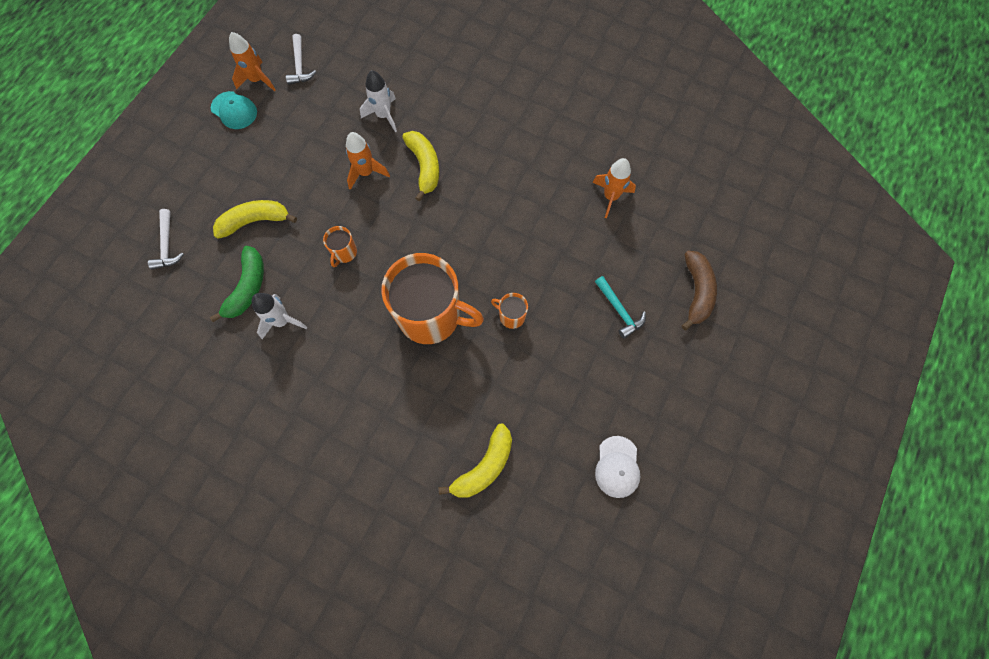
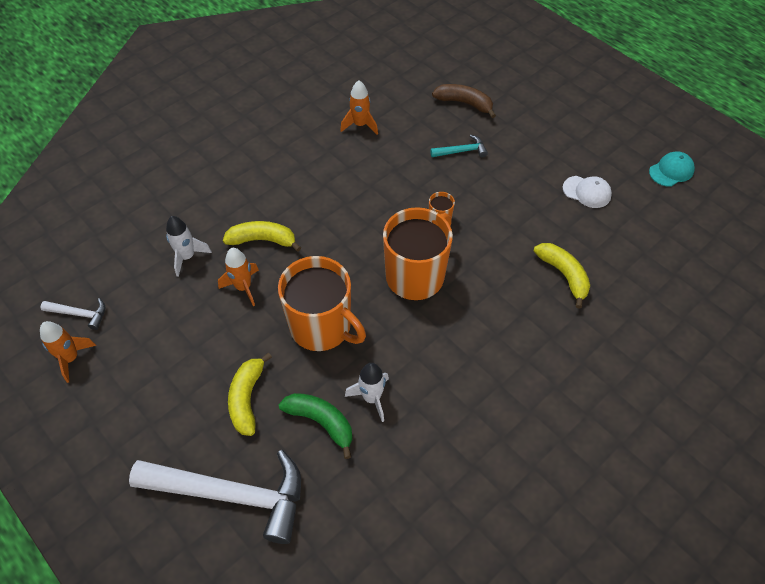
camera: 70 degrees left, 15 degrees down
(167, 245) = (232, 494): white hammer -> white hammer, size x2.29
(234, 110) = (96, 390): turquoise cap -> turquoise cap (671, 171)
(344, 252) = (321, 327): orange mug -> orange mug, size x2.42

